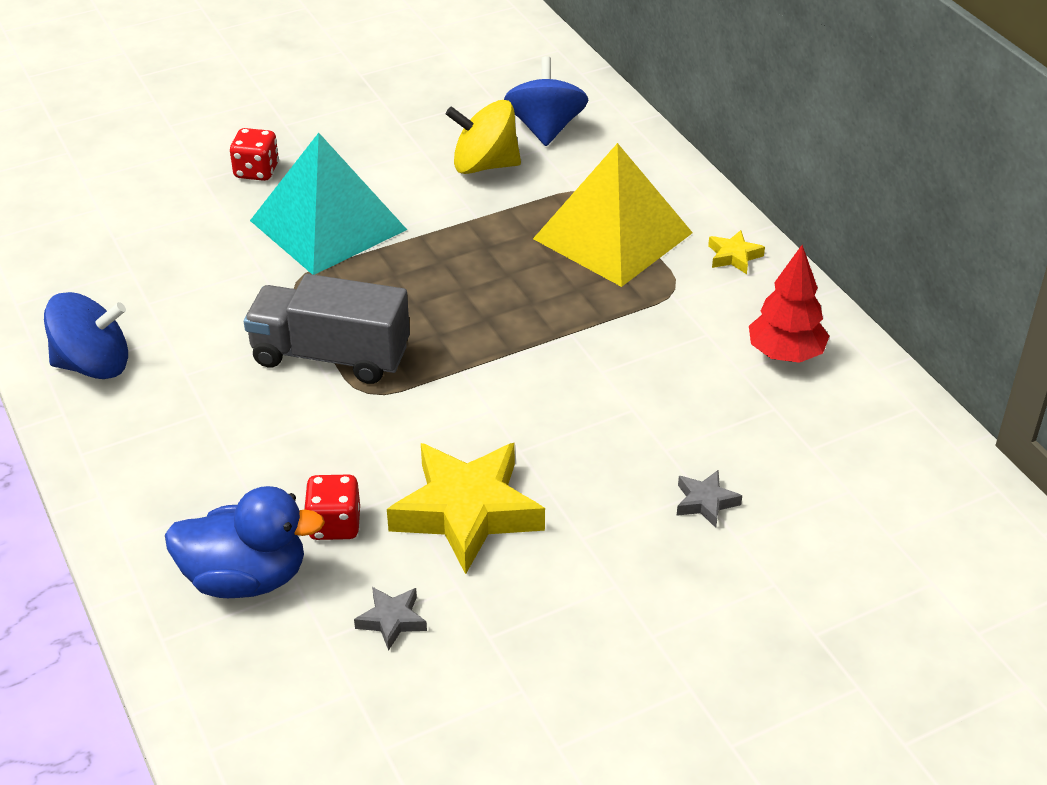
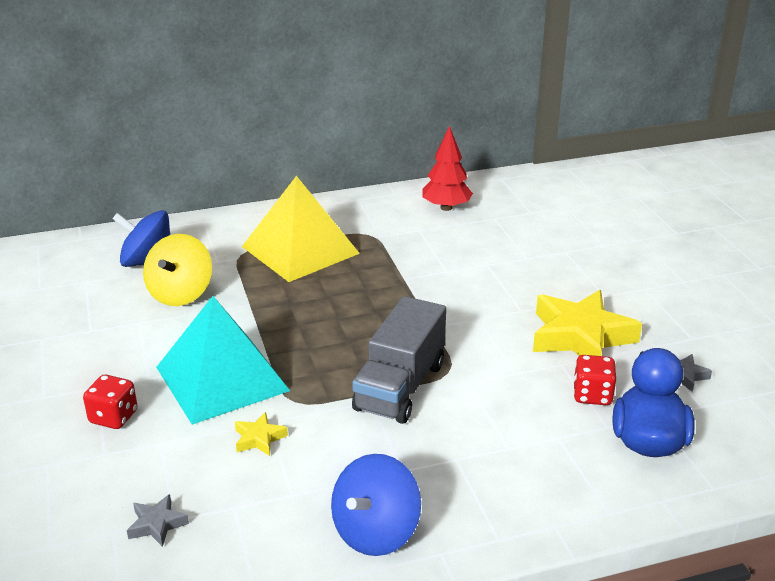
camera: 80 degrees left, 10 degrees down
(93, 365) = (375, 532): blue spinning top -> blue spinning top turned 150 degrees counterclockwise
(705, 502) = (575, 250): grey star -> grey star (157, 524)
(734, 256) = (343, 210): yellow star -> yellow star (259, 438)

